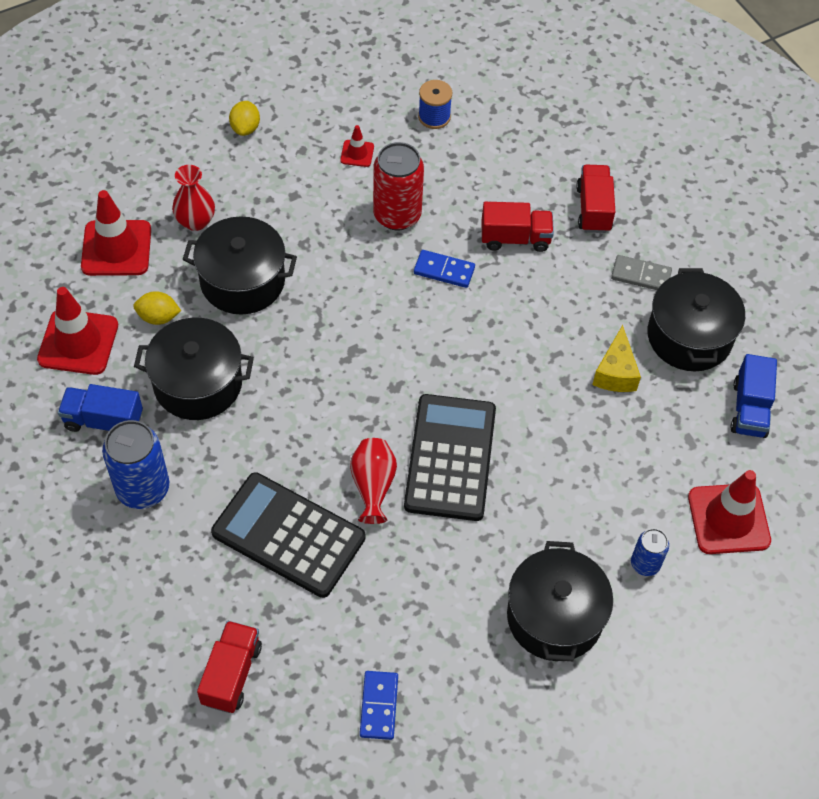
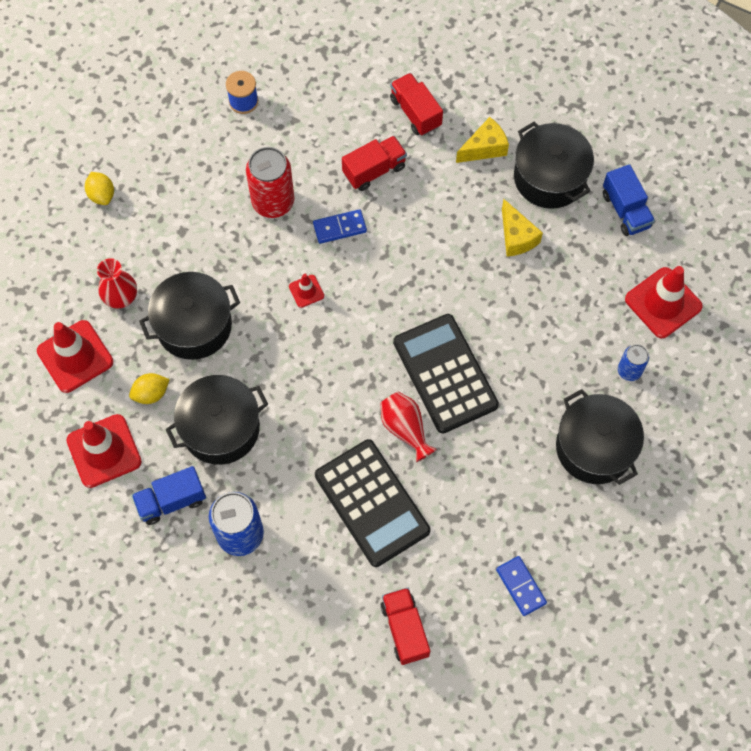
camera: 30 degrees left, 10 degrees up
(288, 535) = (371, 503): black calculator -> black calculator turned 120 degrees counterclockwise
(357, 153) = (206, 167): red traffic cone -> red traffic cone (306, 291)
(641, 275) = (484, 148): grey domino -> yellow cheese

